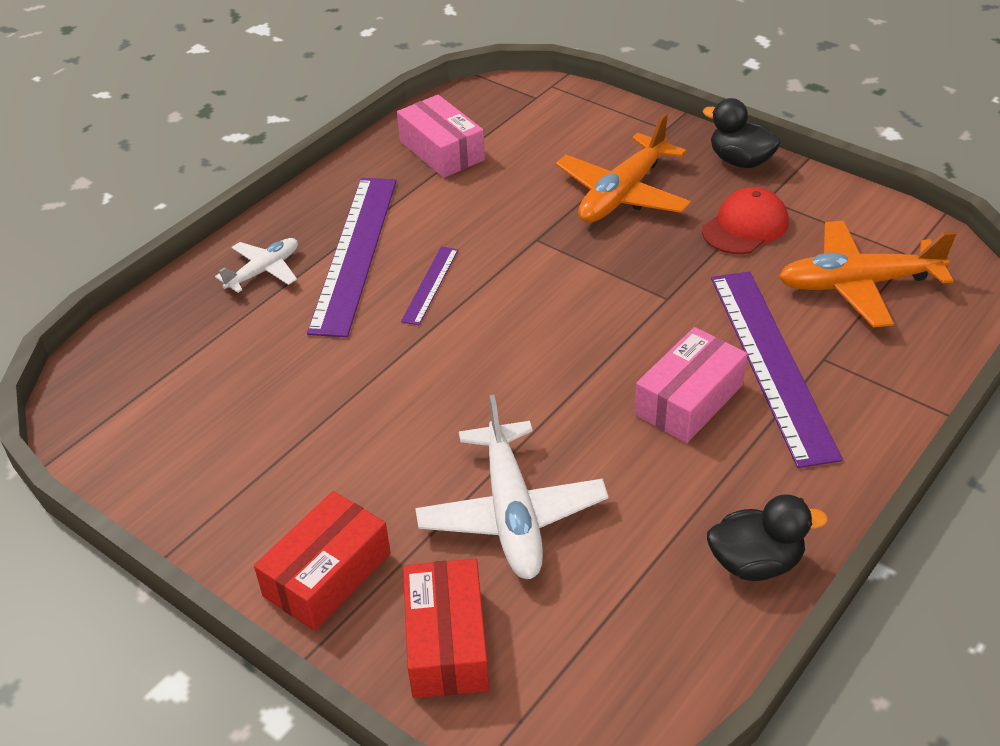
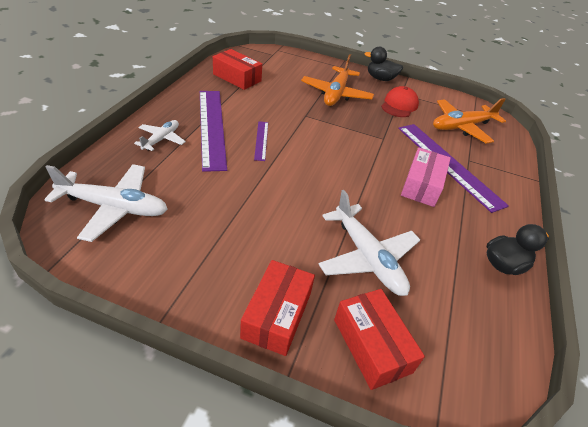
camera: 25 degrees left, 0 degrees up
(158, 381) = (114, 207): none -> white plane
(441, 151) = (237, 78): pink box -> red box

